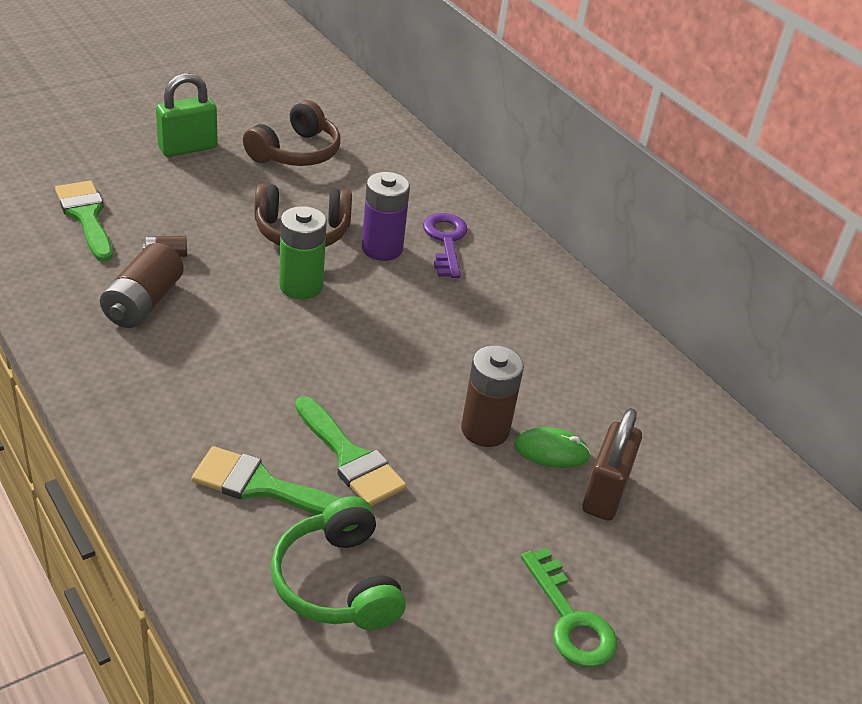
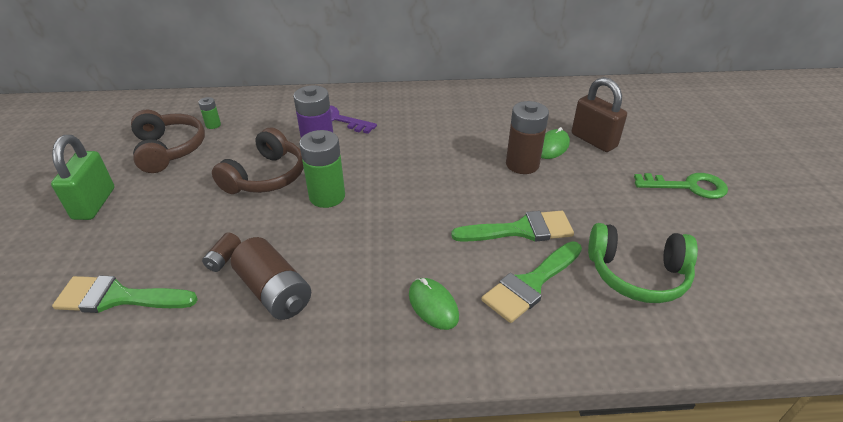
camera: 55 degrees left, 0 degrees up
(186, 416) = (433, 305): none -> green mouse
(360, 161) = (213, 125): none -> green battery

